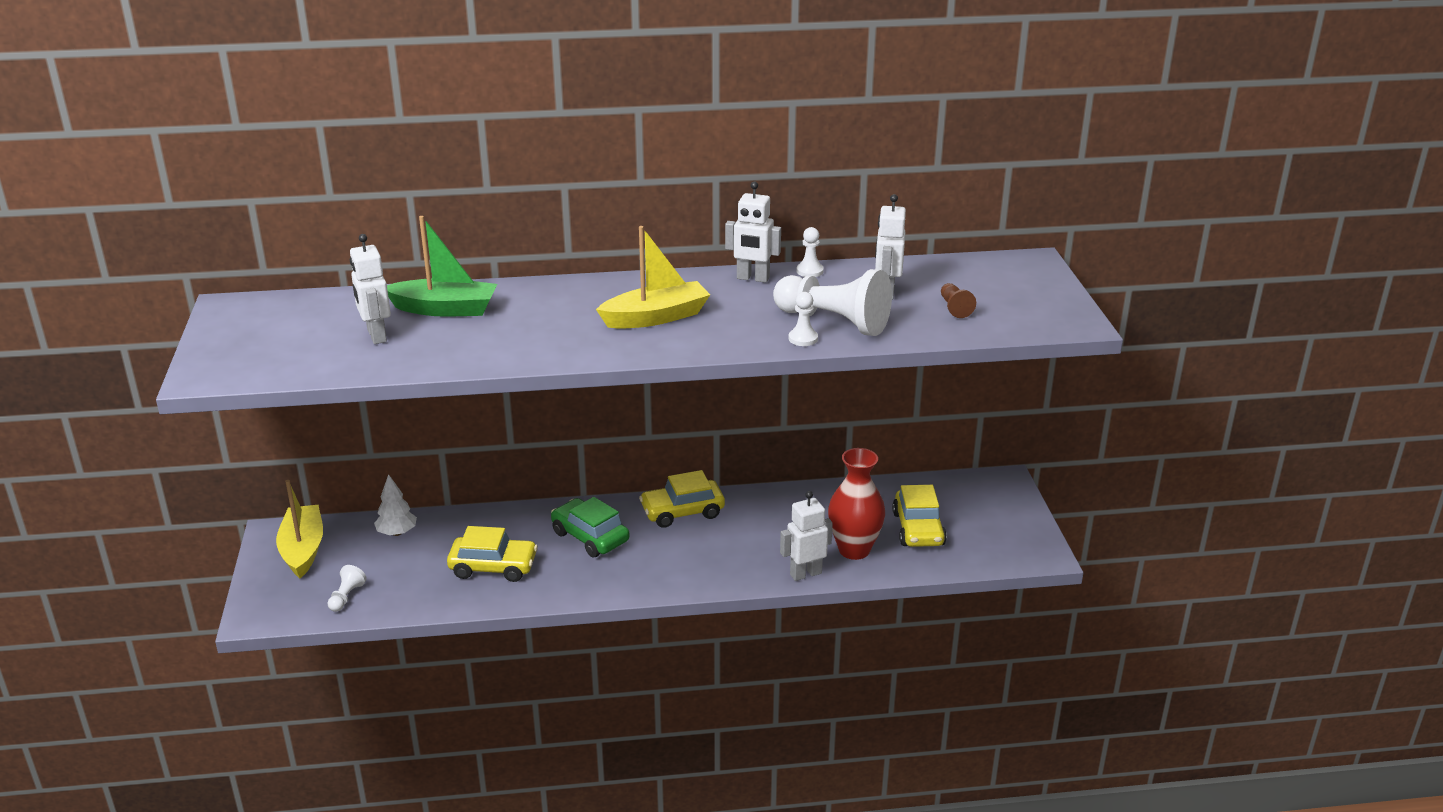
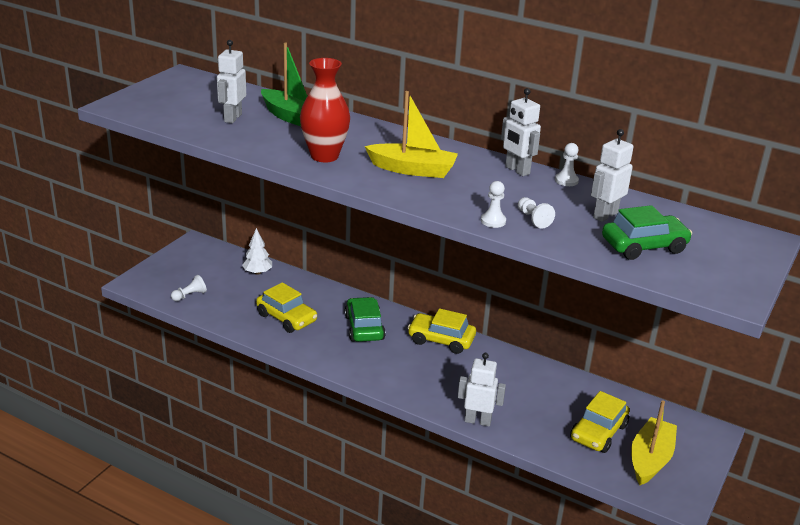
camera: 35 degrees right, 0 degrees up
(303, 549) = (198, 258): yellow boat -> yellow boat (650, 459)
(834, 322) = (533, 219): white pawn -> white pawn, size x0.45
(854, 550) = (532, 422): red vase -> red vase (324, 156)
(954, 308) = (644, 246): brown pawn -> green car

